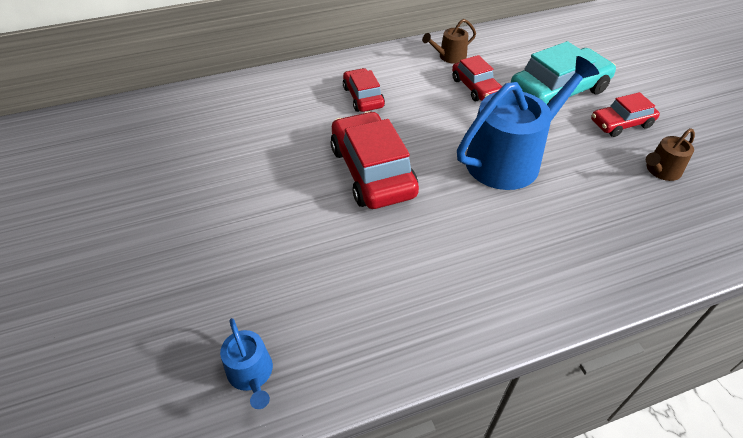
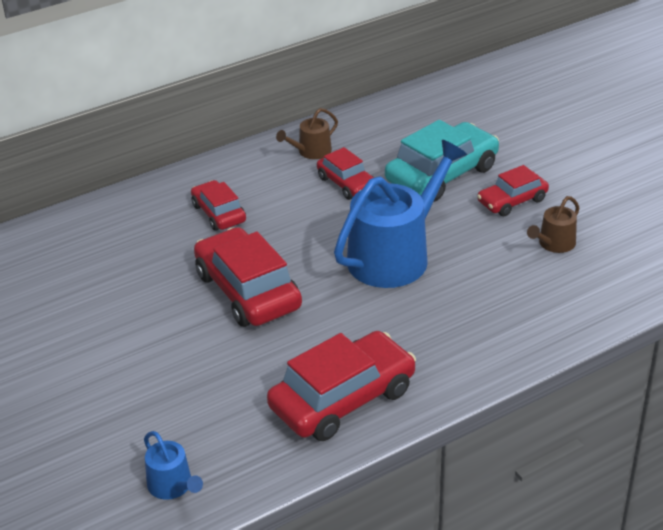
camera: 10 degrees left, 10 degrees down
(441, 302) = (342, 399): none -> red car

